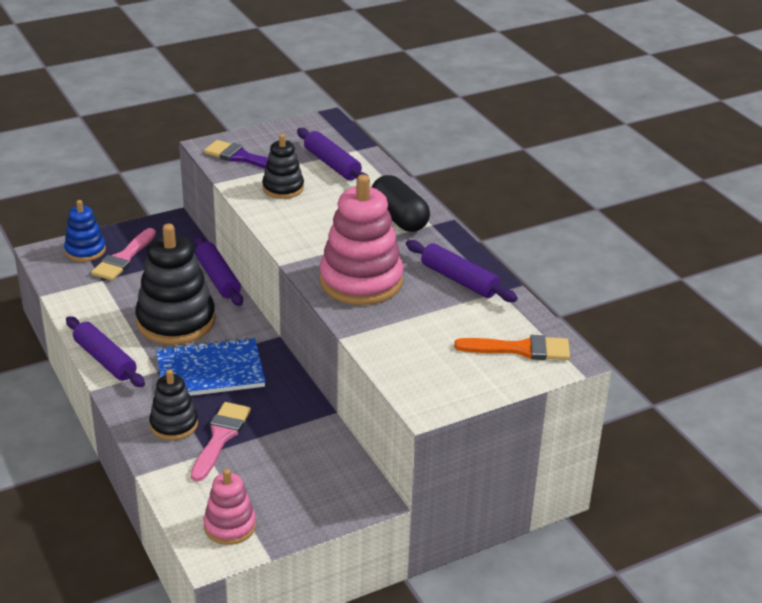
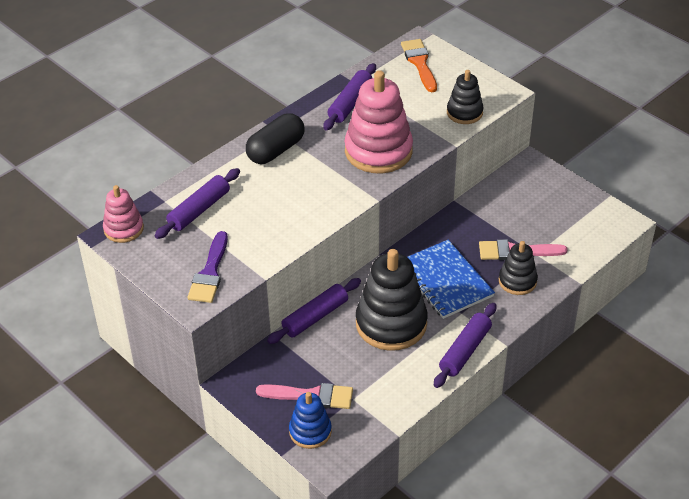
camera: 105 degrees left, 10 degrees up
(230, 526) = (596, 221): pink stacking toy -> pink stacking toy (123, 229)
(283, 188) = (255, 230): black stacking toy -> black stacking toy (464, 113)

